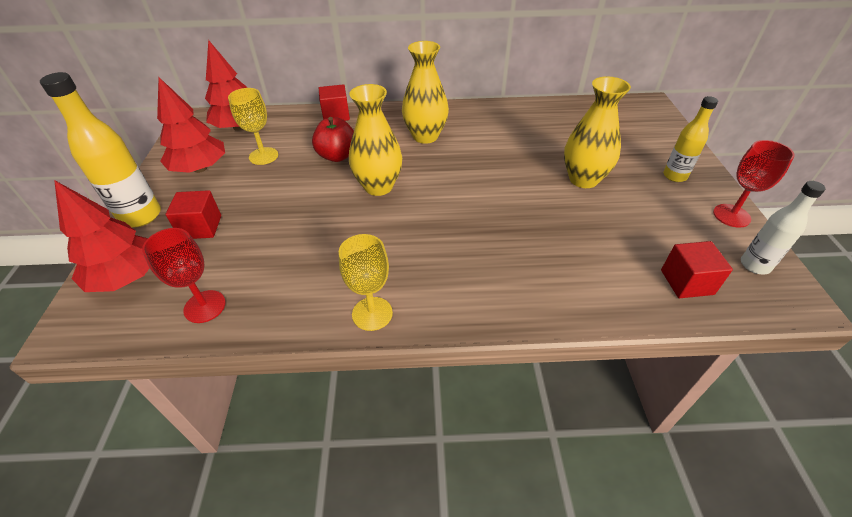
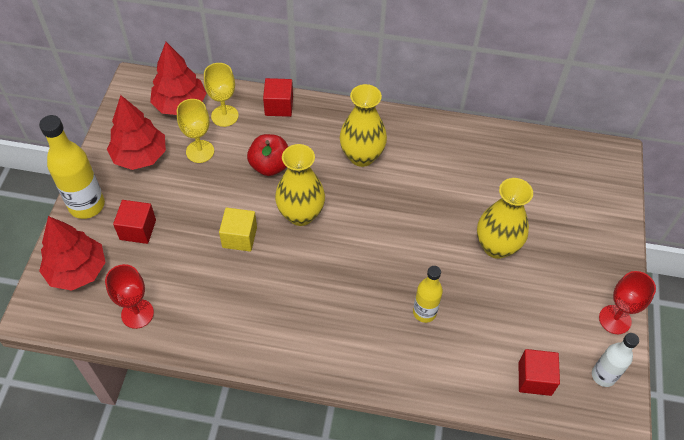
camera: 10 degrees right, 10 degrees up
(317, 215) = (239, 237): none -> yellow cube
(372, 313) = (266, 350): yellow goblet -> yellow goblet (224, 116)
(674, 176) = (587, 261): yellow bottle -> yellow bottle (424, 312)

